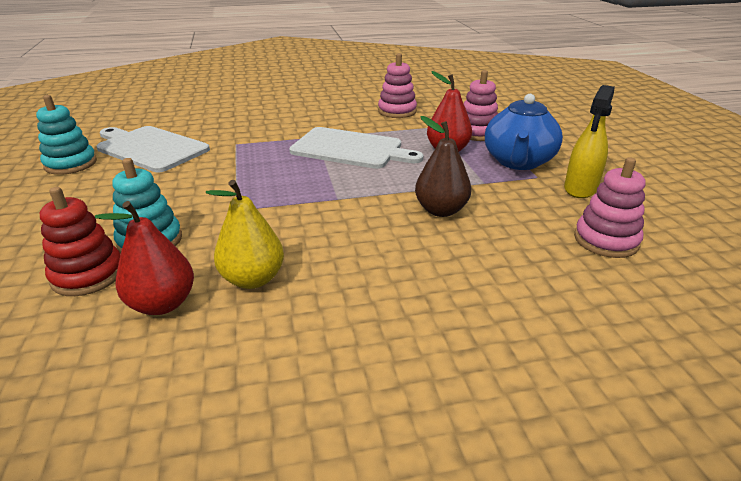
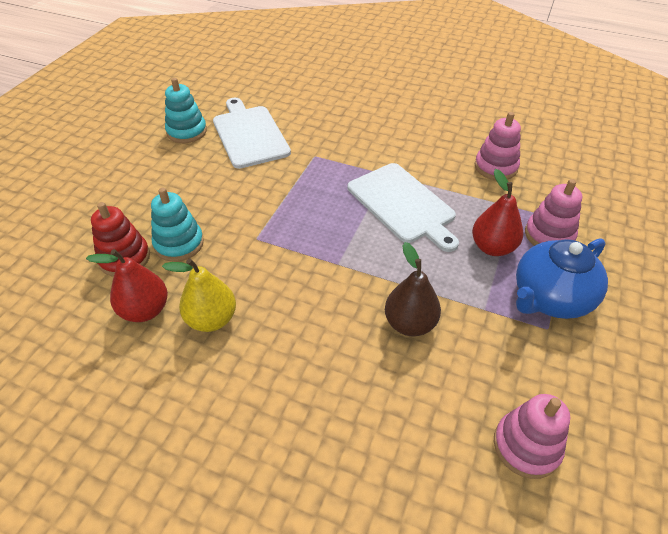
camera: 35 degrees right, 15 degrees up
(580, 188) = (577, 368): yellow spray bottle -> none

